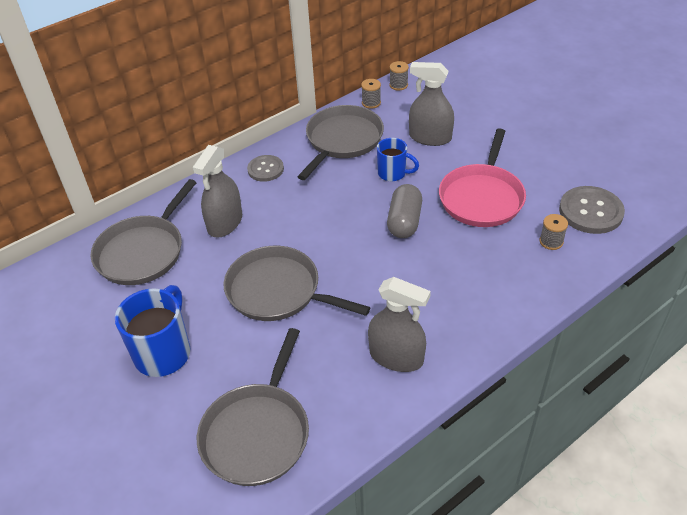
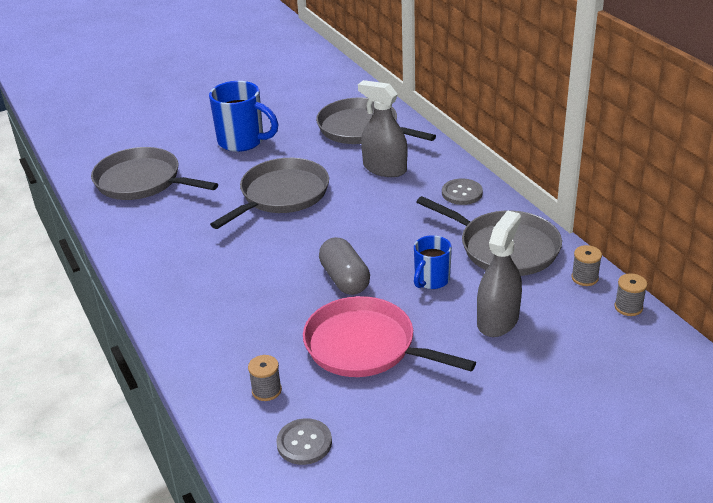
camera: 100 degrees right, 10 degrees down
(396, 357) = (170, 254): grey spray bottle -> none
(404, 222) = (345, 279): grey capsule -> grey capsule turned 45 degrees clockwise
(590, 211) = (304, 443): grey button -> grey button, size x0.63

